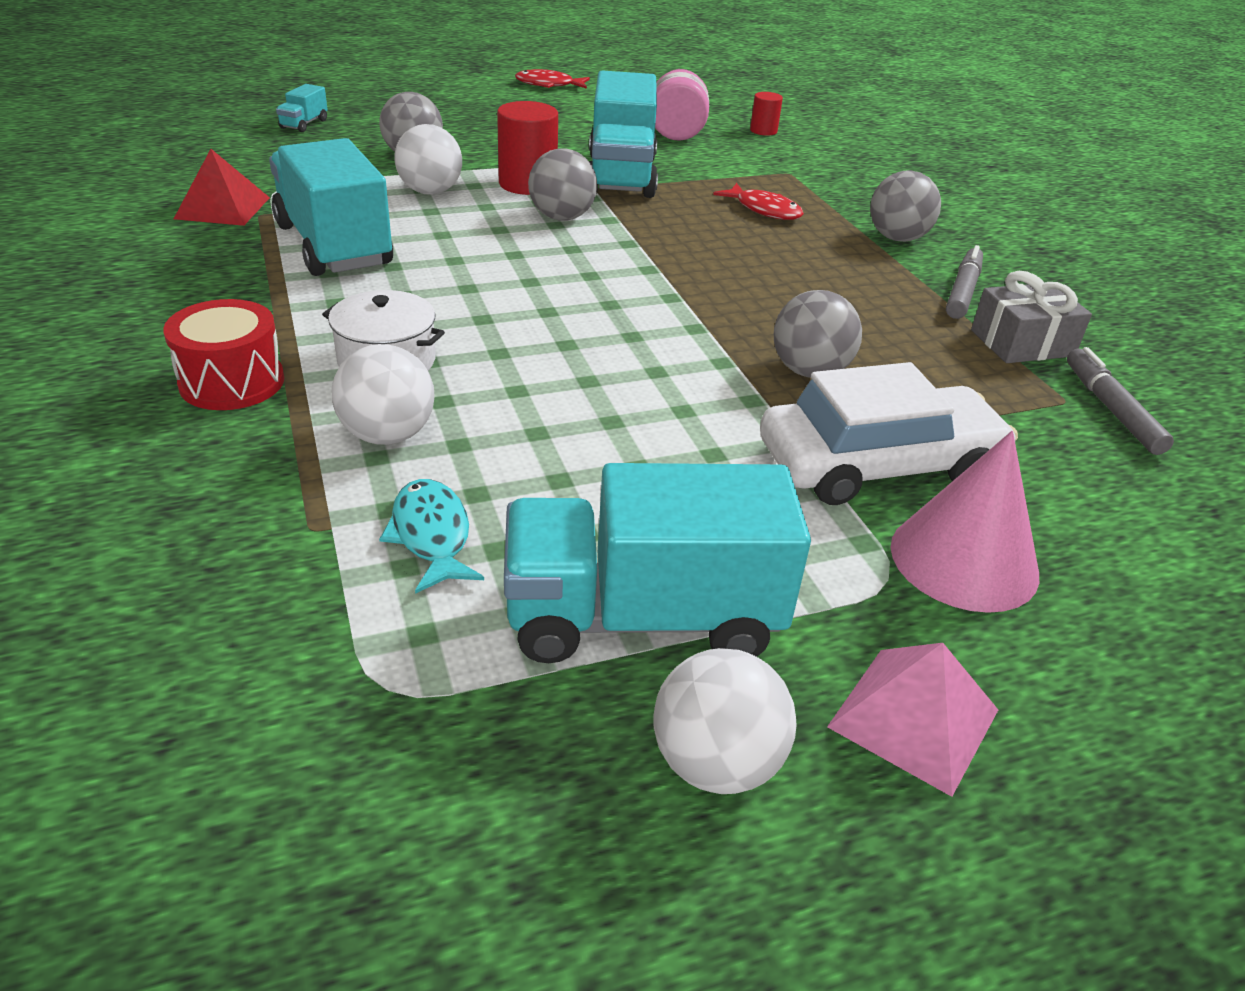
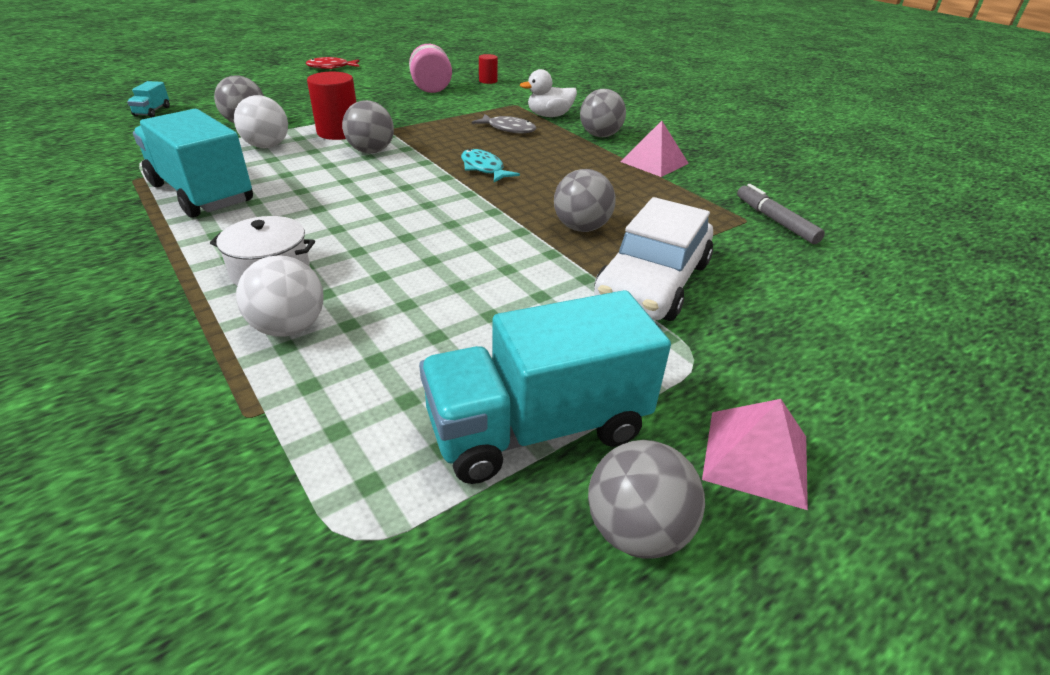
camera: 15 degrees left, 0 degrees up
(222, 208) = (100, 178): red pyramid -> none
(232, 382) = (143, 310): red drum -> none
(431, 535) = (350, 400): turquoise fish -> turquoise fish (484, 168)
(621, 175) = (403, 119): turquoise truck -> none
(716, 763) = (637, 530): white ball -> grey ball
(764, 210) = (508, 129): red fish -> grey fish
(833, 197) = (549, 116): none -> white duck
(879, 464) = (653, 282): white car -> white car turned 150 degrees clockwise
(962, 291) = (654, 162): grey marker -> pink pyramid
(964, 560) = (735, 335): pink cone -> none
(1022, 343) = (704, 189): grey gift -> none

